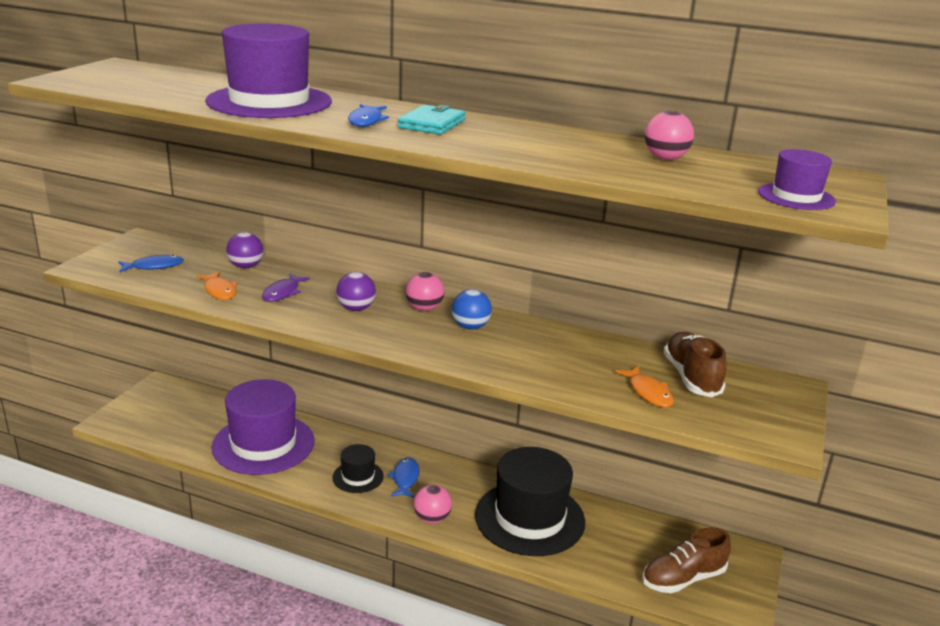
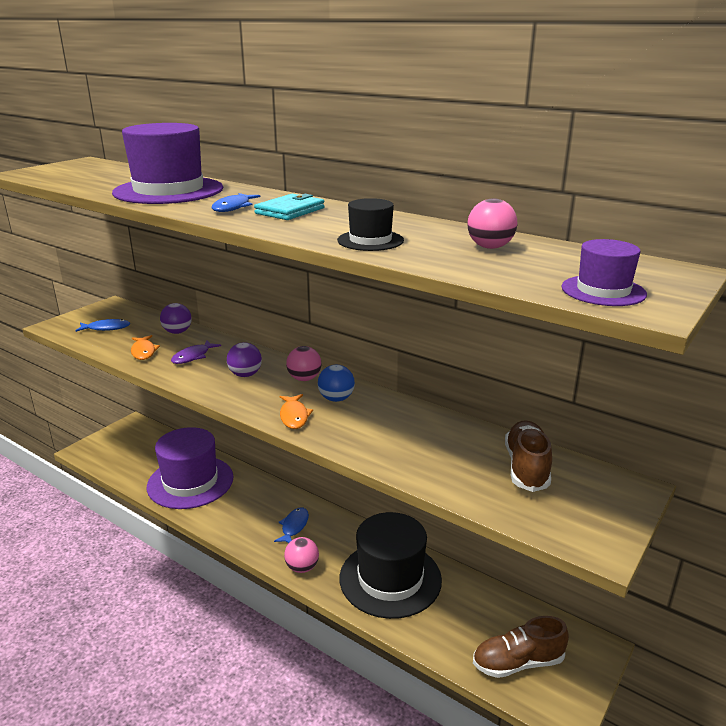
camera: 15 degrees right, 0 degrees up
(358, 477) = (254, 520): black hat -> black hat (370, 240)
(648, 392) = (474, 479): orange fish -> orange fish (294, 416)

